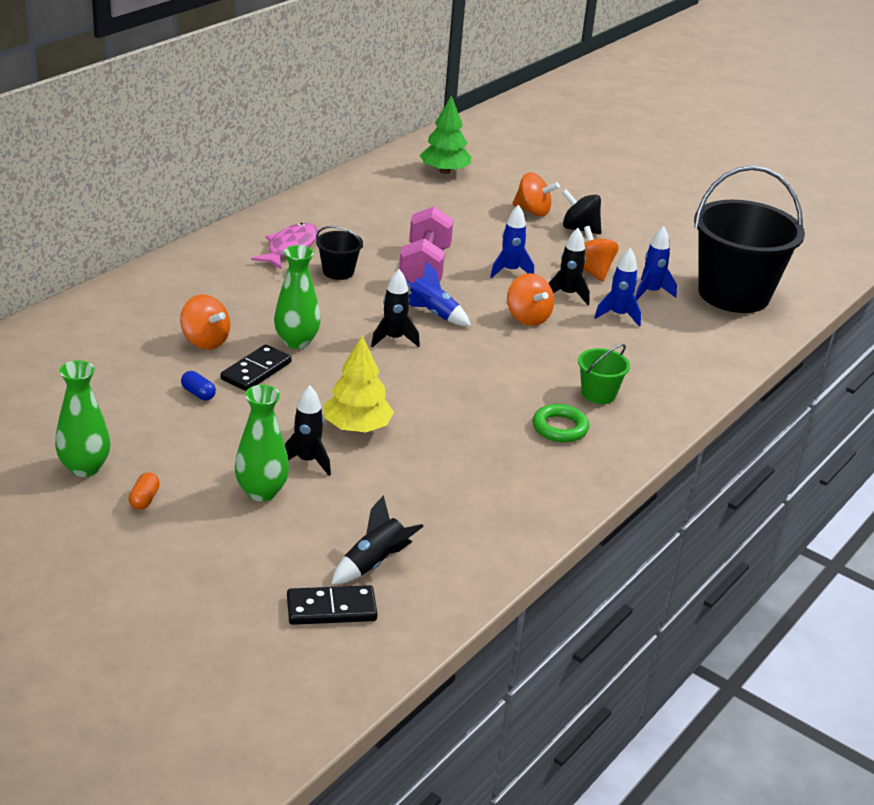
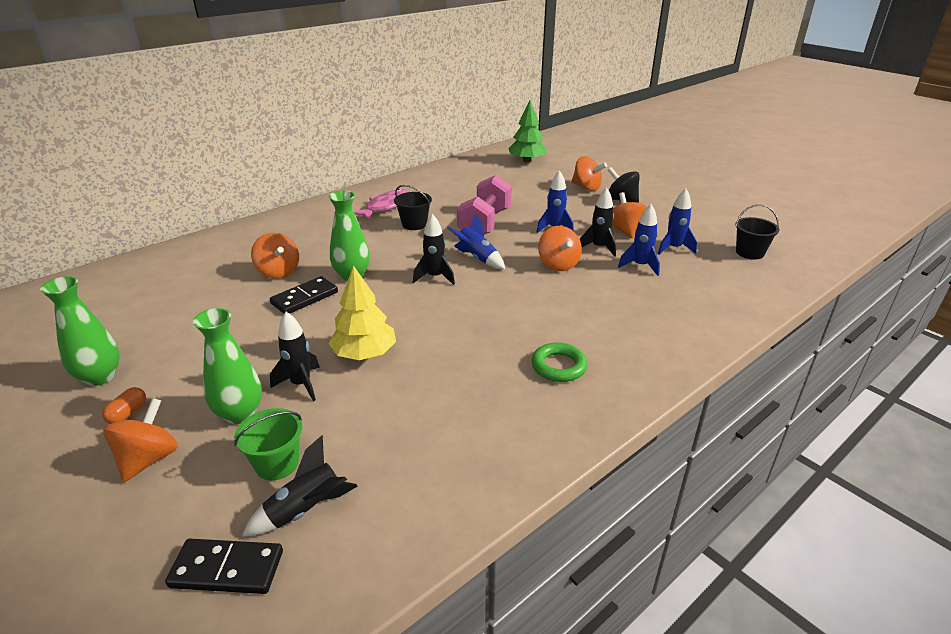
camera: 15 degrees right, 0 degrees up
(198, 394) = (244, 315): blue capsule -> none
(198, 536) = (149, 459): none -> orange spinning top
(598, 394) = (605, 335): green bucket -> green bucket (277, 464)
(733, 294) = (749, 253): black bucket -> black bucket, size x0.43

